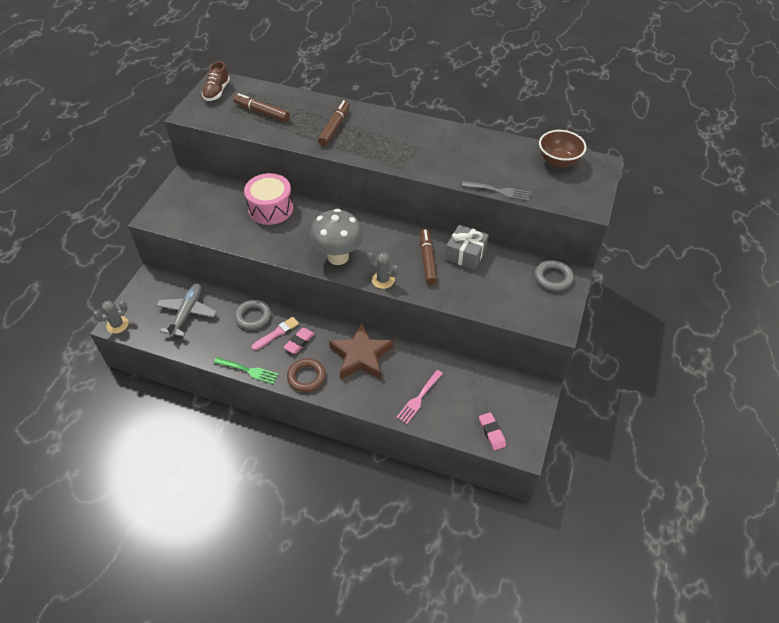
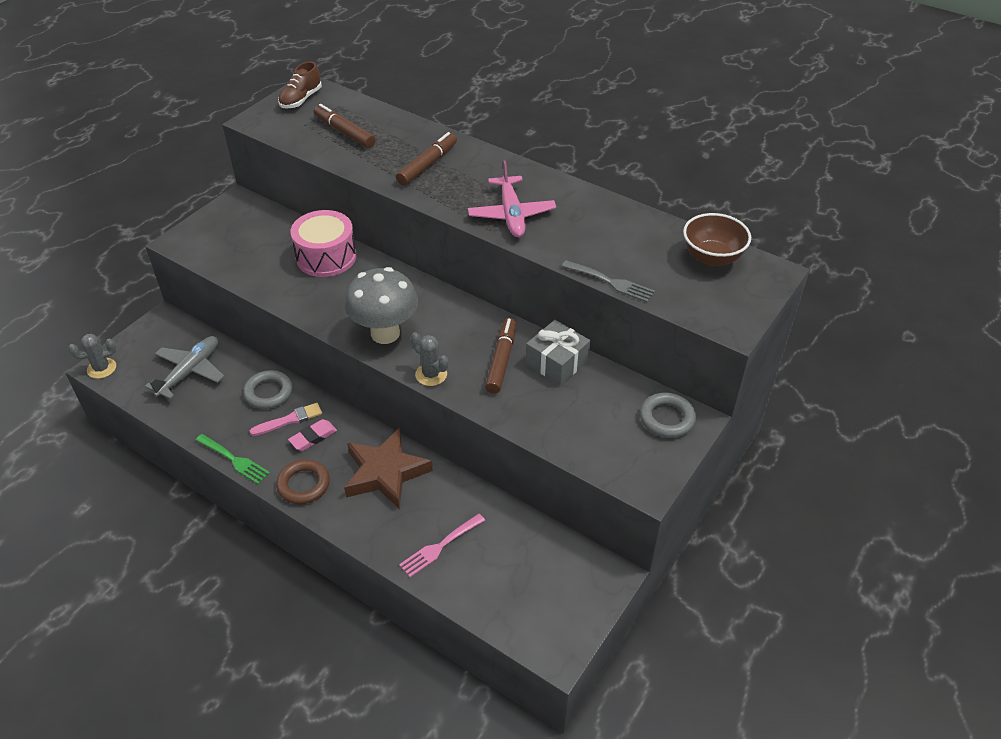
camera: 15 degrees right, 5 degrees down
(410, 154) = (511, 214): none -> pink plane
(492, 432) = (522, 617): pink eraser -> none

